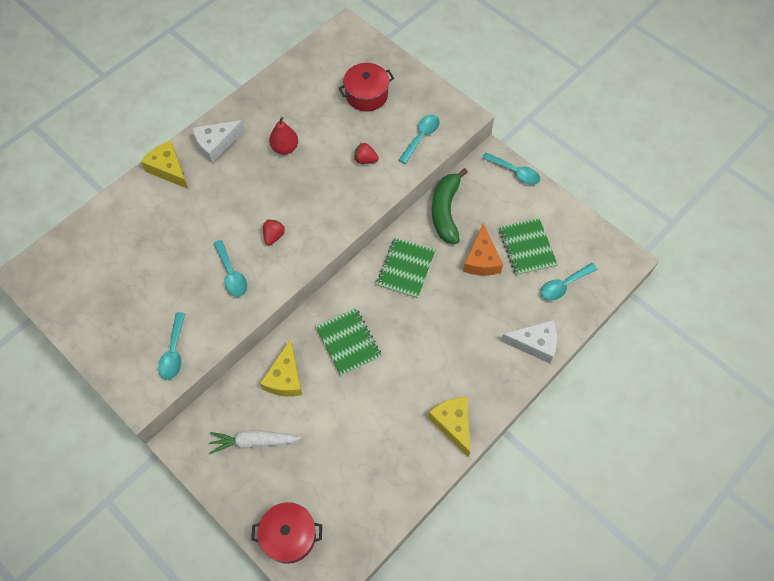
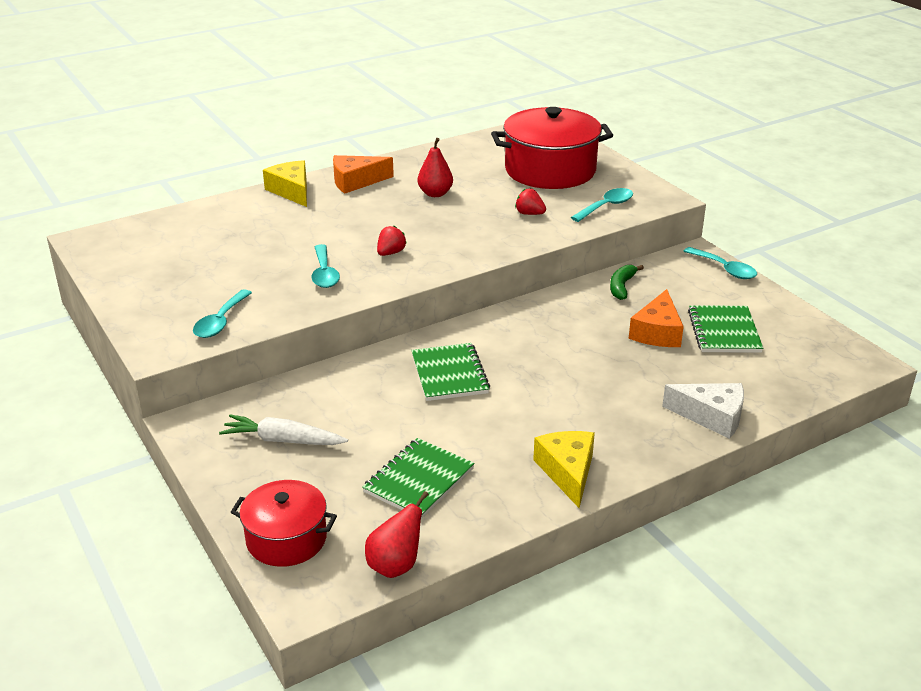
camera: 15 degrees right, 30 degrees down
(216, 144) = (356, 181): white cheese -> orange cheese
(285, 378) = (352, 391): yellow cheese -> none
(366, 95) = (550, 170): red pot -> red pot, size x1.72
(366, 540) = (396, 565): none -> red pear
(405, 269) = (551, 325): green notebook -> green notebook (418, 480)
(445, 211) = (621, 286): green banana -> green banana, size x0.57
(563, 285) = (768, 371): turquoise spoon -> none

